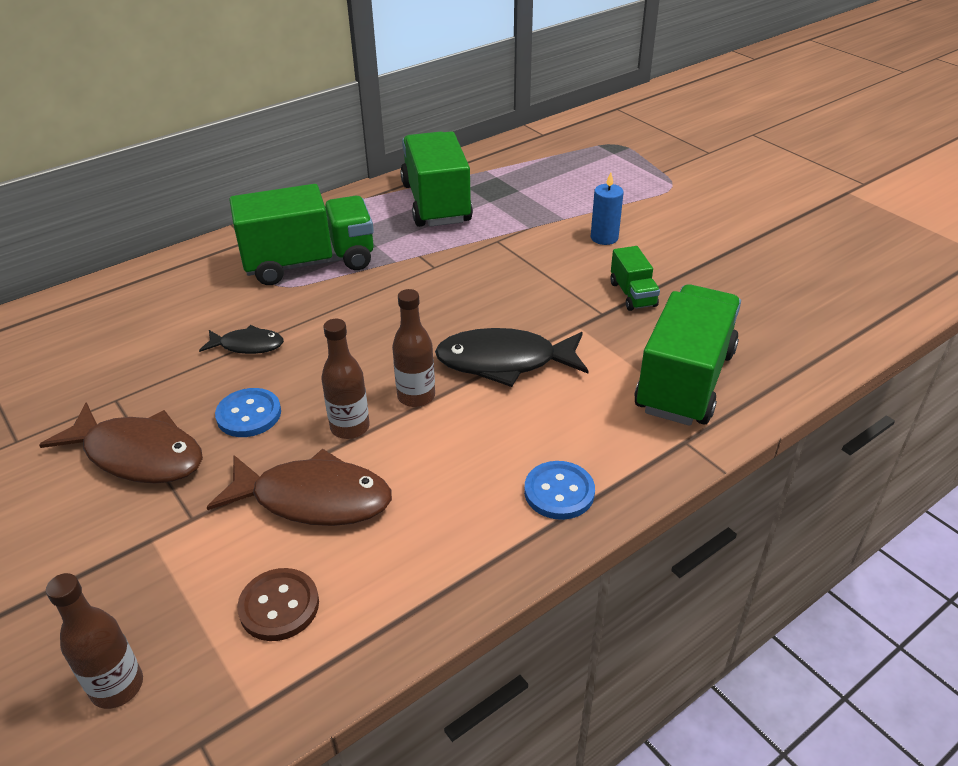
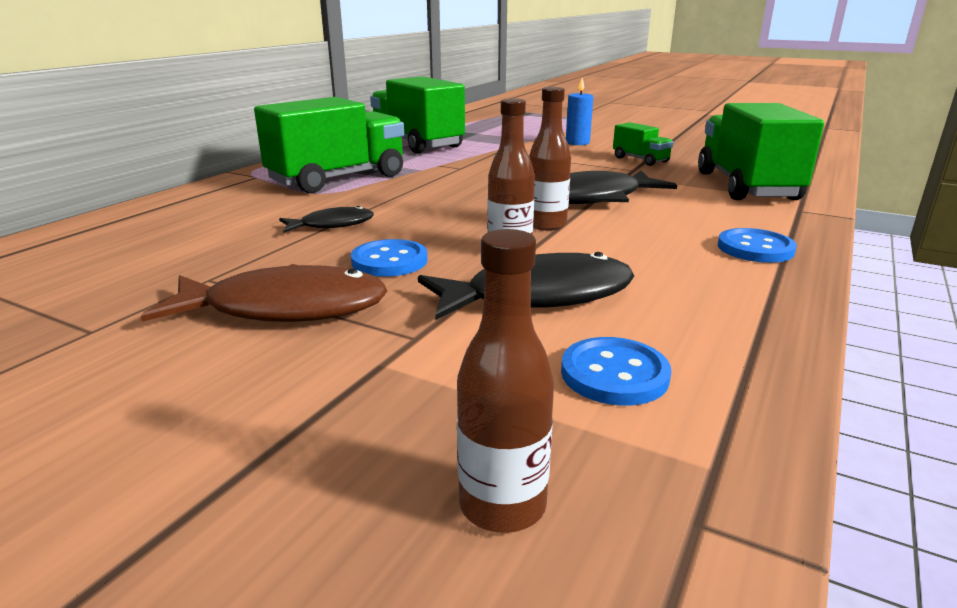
camera: 25 degrees left, 15 degrees down
(279, 606) = (614, 374): brown button -> blue button
(313, 499) = (538, 296): brown fish -> black fish

